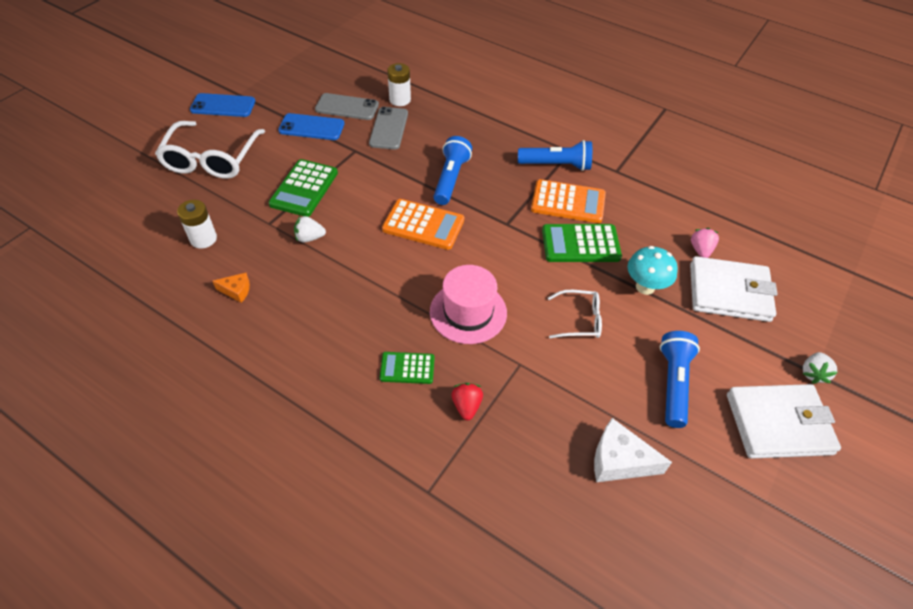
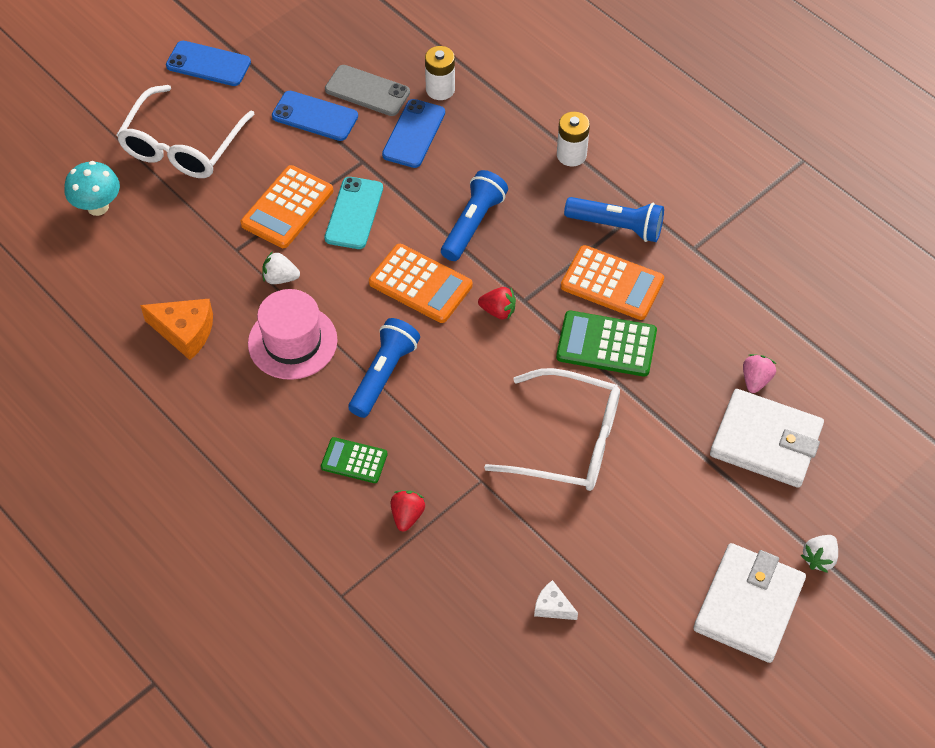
camera: 15 degrees right, 5 degrees up
(203, 239) = (157, 258): white battery -> white battery (571, 155)
(236, 291) = (185, 332): orange cheese -> orange cheese, size x1.76
(304, 188) = (287, 207): green calculator -> orange calculator
(357, 185) = (354, 213): none -> turquoise phone
(389, 128) = (414, 134): grey phone -> blue phone
(468, 312) = (441, 407): pink hat -> pink hat (292, 342)
(490, 234) = (498, 311): none -> red strawberry
(580, 320) = (569, 441): white glasses -> white glasses, size x1.88
(619, 460) = (552, 607): white cheese -> white cheese, size x0.57
(645, 287) = (664, 415): turquoise mushroom -> turquoise mushroom (98, 207)
(673, 383) = (648, 537): blue flashlight -> blue flashlight (384, 374)
(778, 424) = (748, 605): white wallet -> white wallet turned 75 degrees counterclockwise

